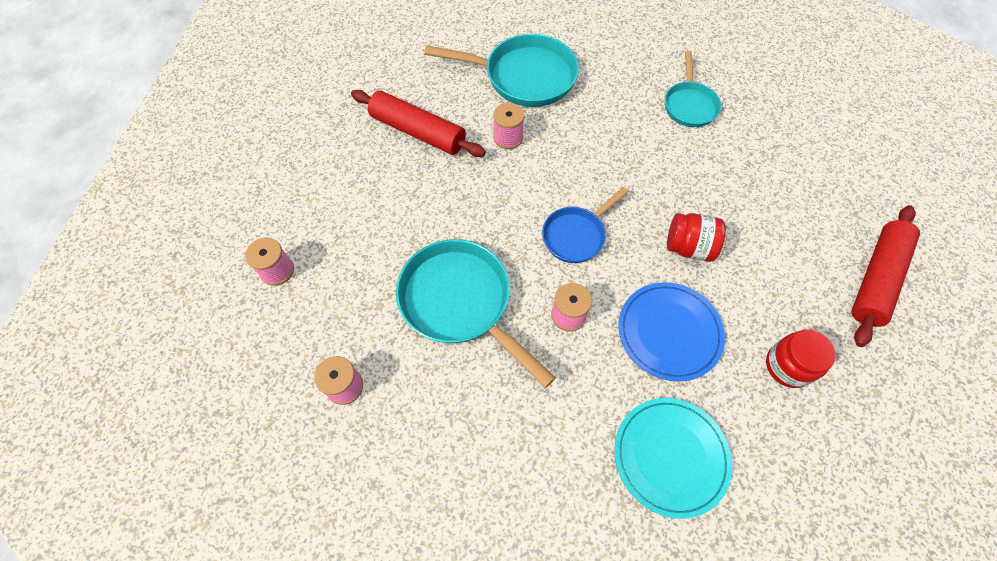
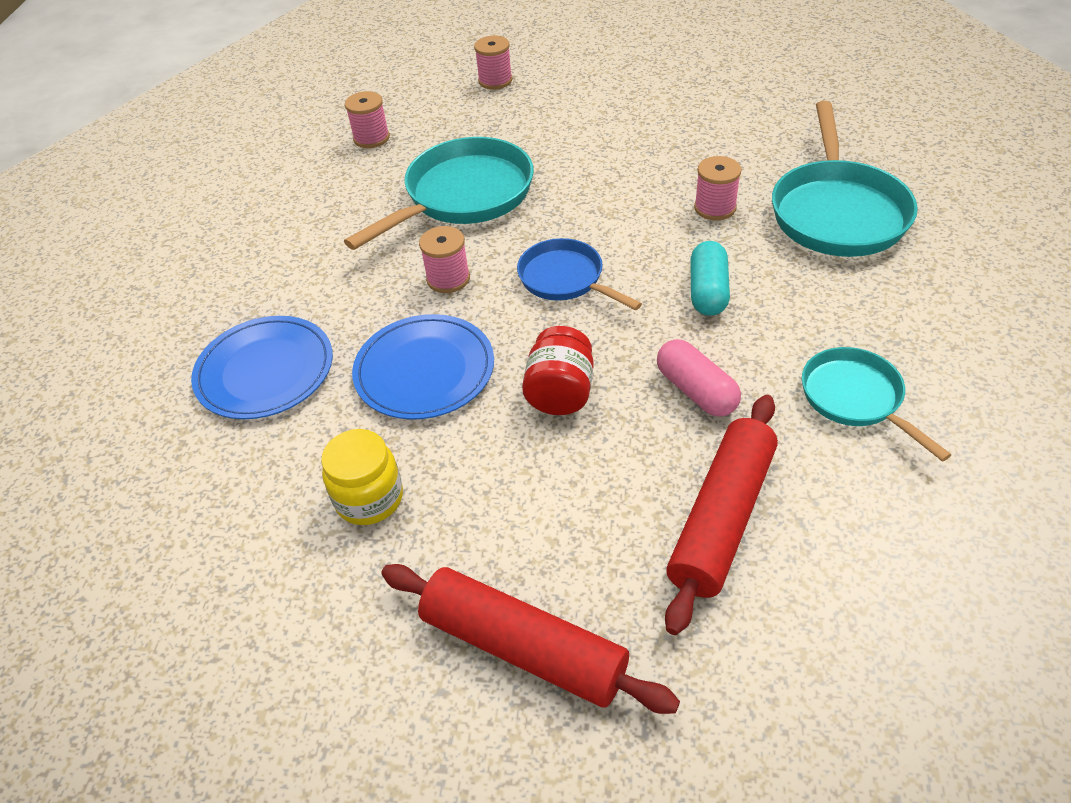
camera: 90 degrees right, 15 degrees down
(418, 132) = (701, 137): red rolling pin -> red rolling pin (721, 518)
(596, 155) = (708, 291): none -> turquoise capsule
(670, 456) = (265, 371): turquoise plate -> blue plate
(685, 175) = (696, 391): none -> pink capsule
(689, 105) = (855, 398): turquoise pan -> turquoise pan turned 60 degrees clockwise
(788, 366) = (369, 498): red jar -> yellow jar

